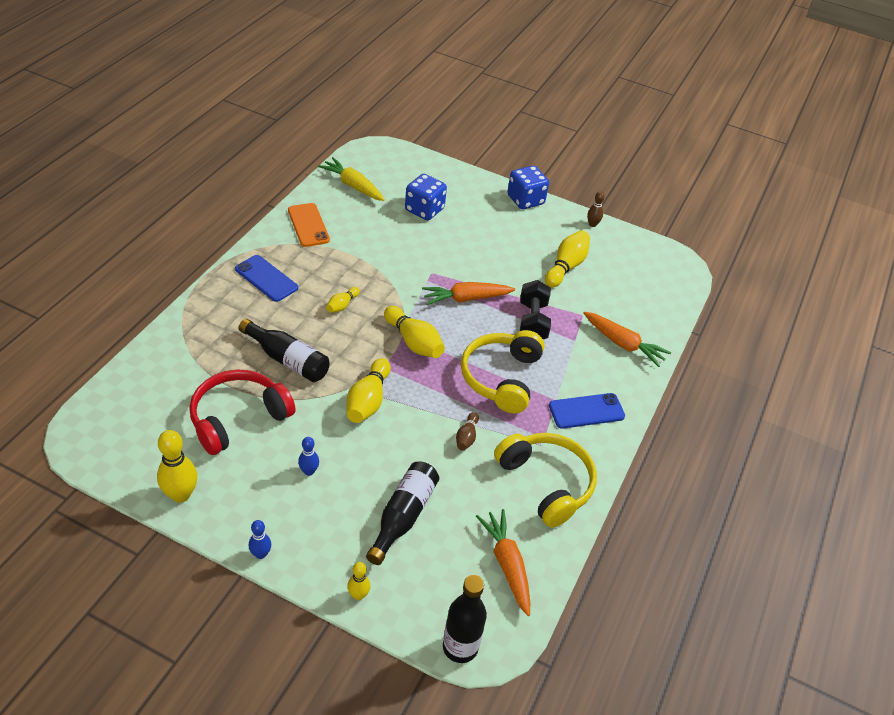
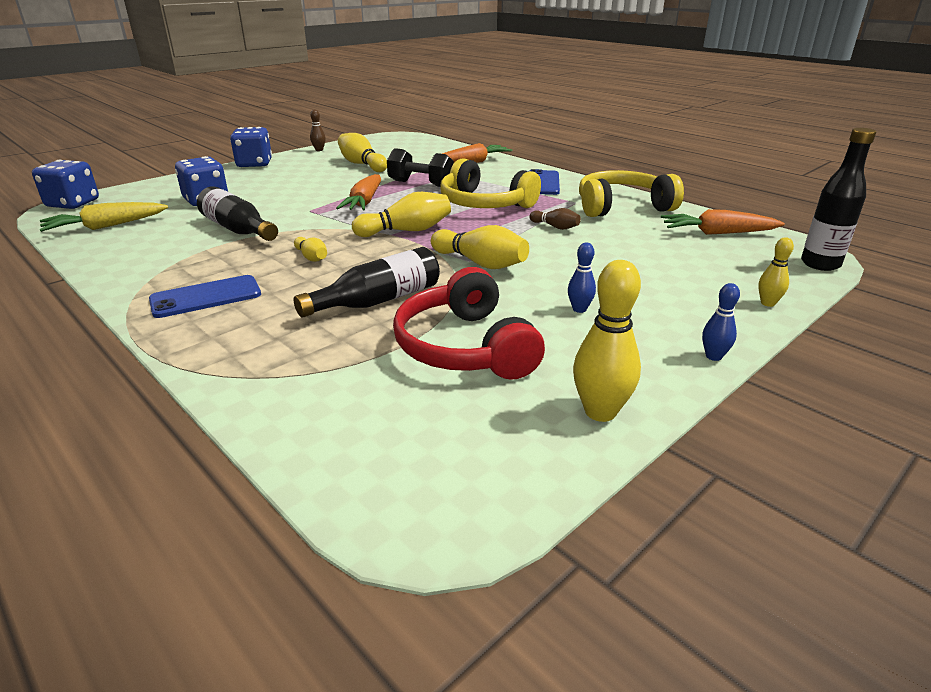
camera: 65 degrees left, 15 degrees down
(308, 225) = (138, 259): orange phone -> none
(385, 150) = (73, 204): none -> blue dice
(403, 516) = (656, 267): black bottle -> black bottle (238, 229)

